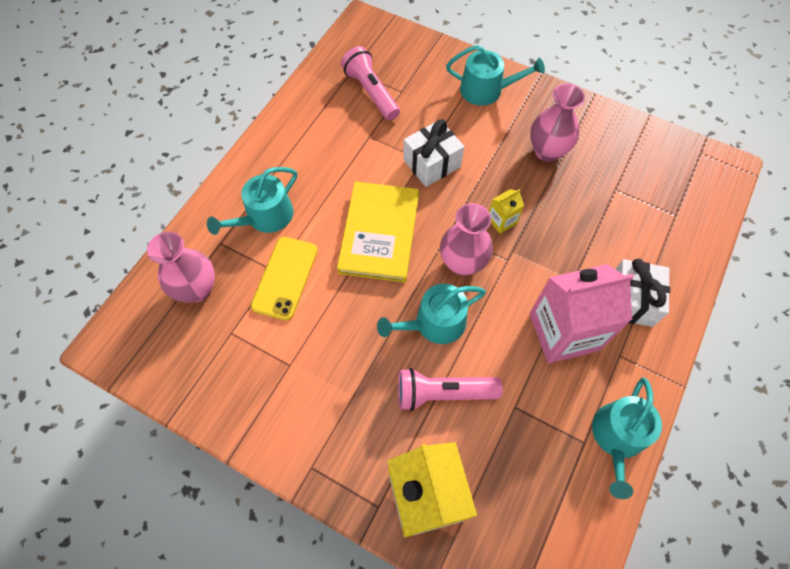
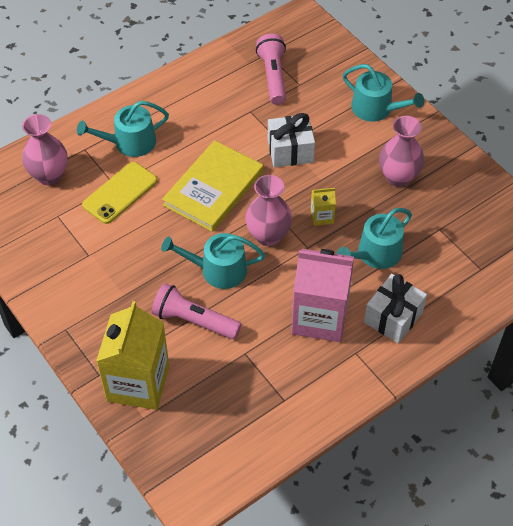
camera: 25 degrees right, 10 degrees down
(617, 437) = (313, 407): turquoise watering can -> turquoise watering can (375, 254)

